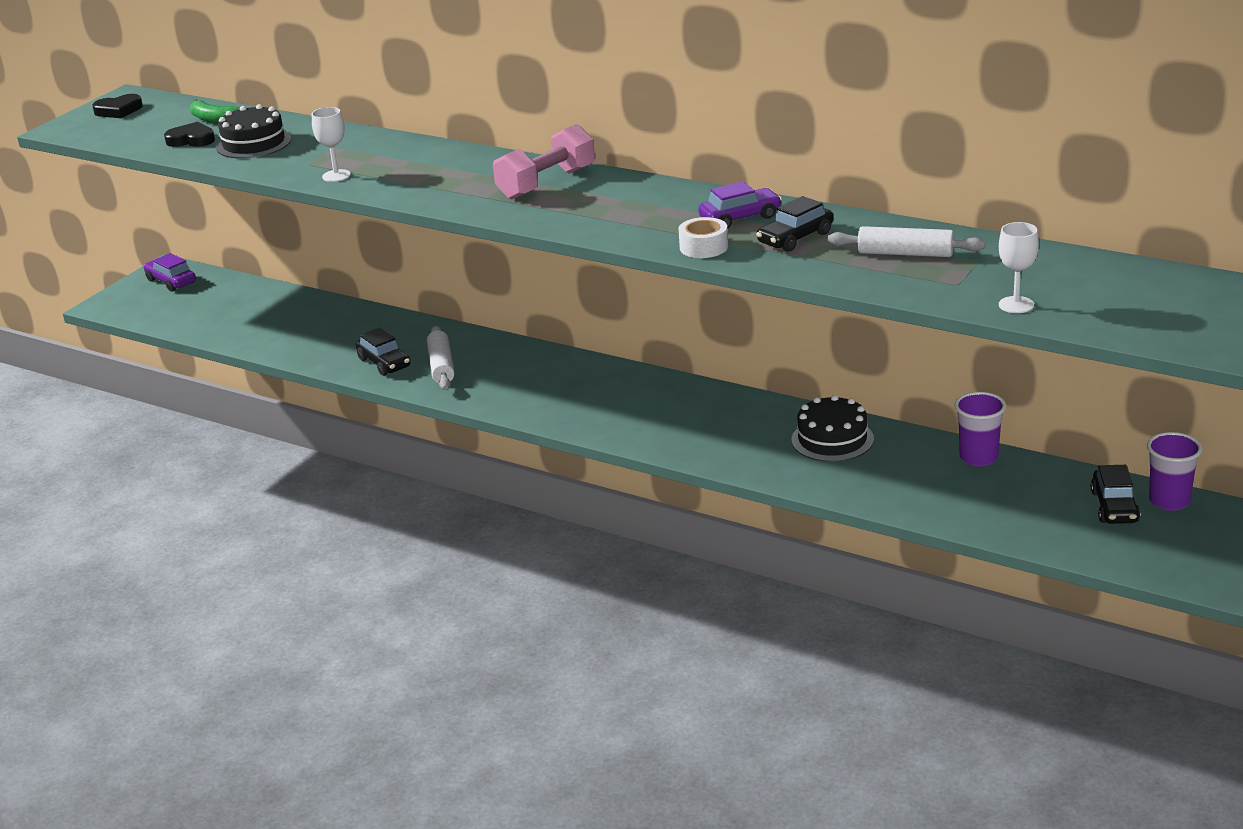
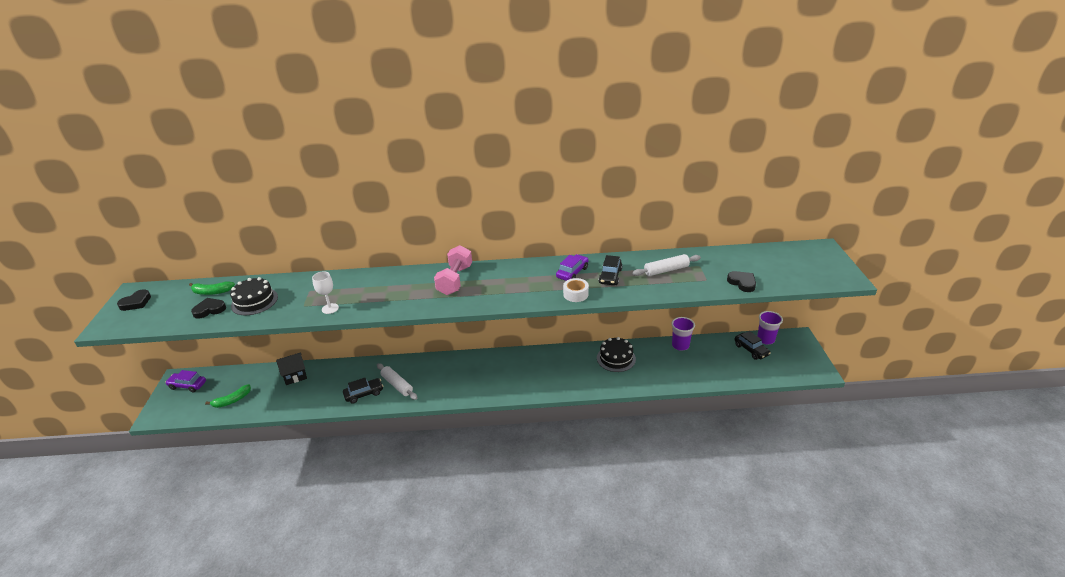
camera: 35 degrees left, 5 degrees up
(208, 316) = (232, 400): none -> green banana
(314, 311) = (295, 375): none -> black house
(384, 363) = (364, 394): black car -> black car turned 45 degrees counterclockwise
(1016, 305) = (742, 283): white goblet -> black heart

